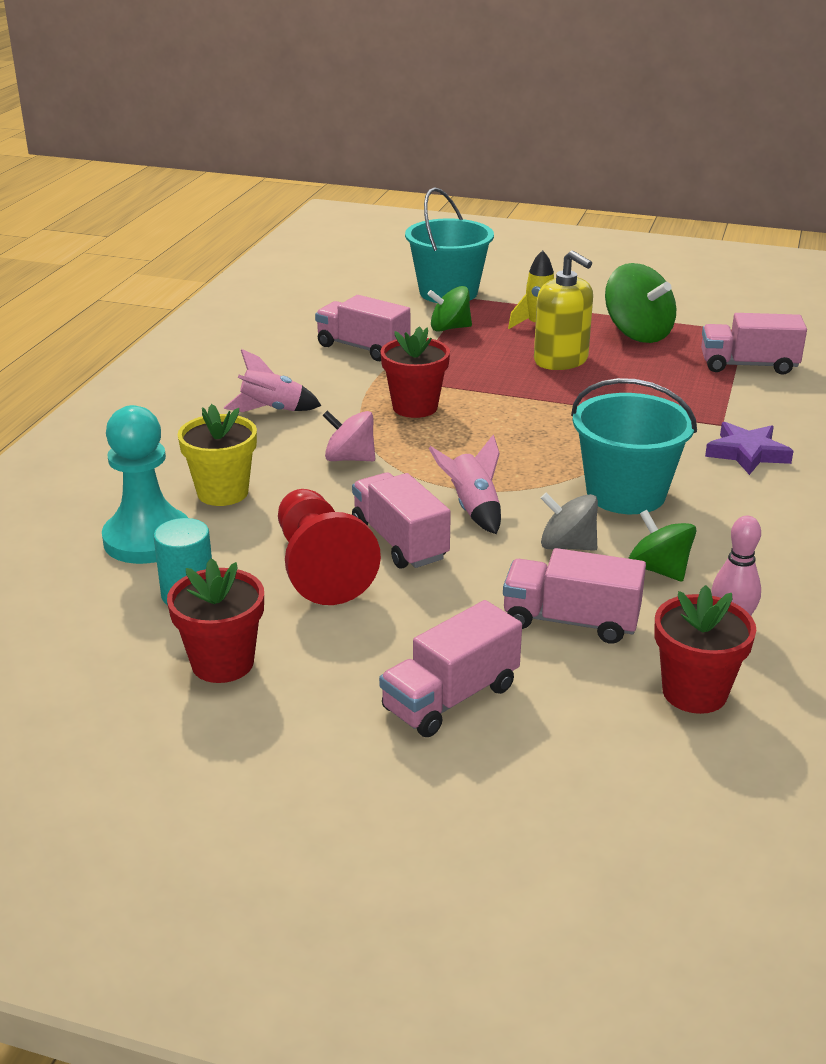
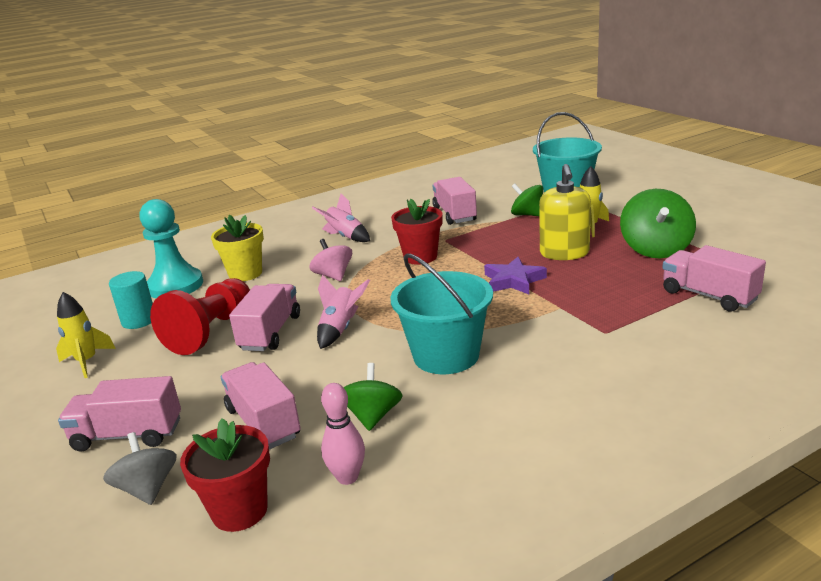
camera: 45 degrees right, 5 degrees down
(222, 663) = (87, 362): red flower pot -> yellow rocket
(567, 546) = (349, 374): grey spinning top -> grey spinning top (147, 489)
(747, 453) = (586, 360): purple star -> purple star (513, 280)

